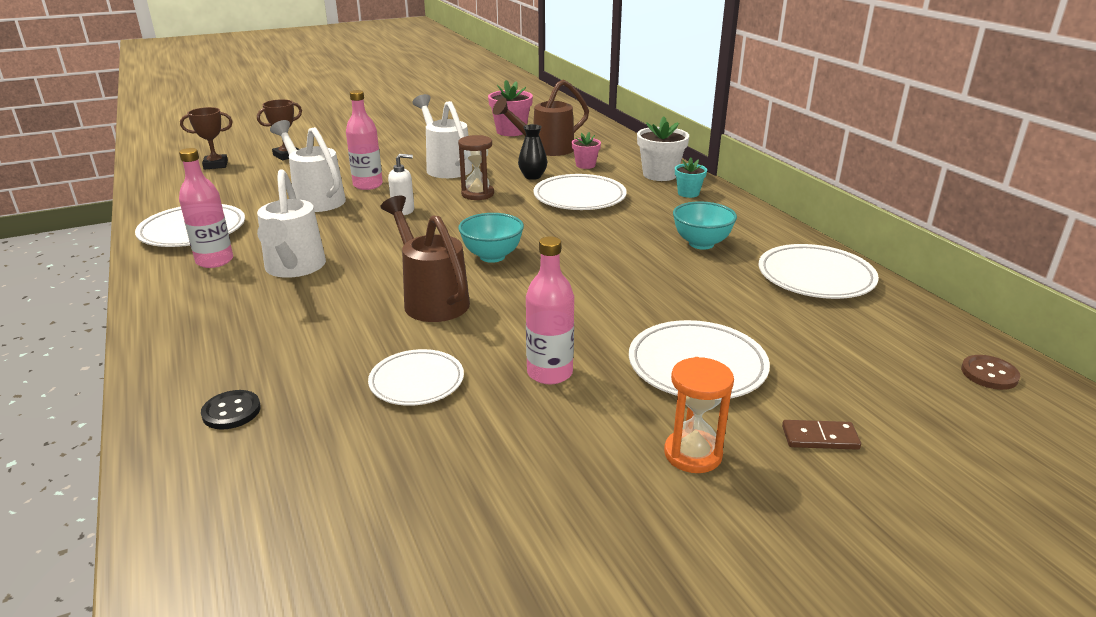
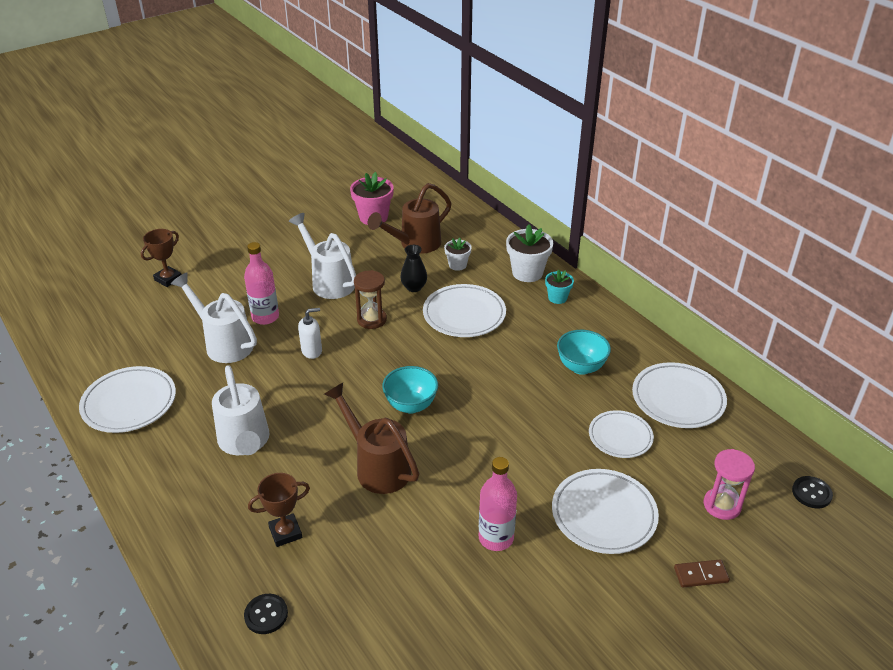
camera: 10 degrees left, 10 degrees up
(214, 261) = (169, 441): pink bottle -> none
(216, 165) = (104, 301): brown trophy -> brown trophy (285, 532)
(417, 381) = (397, 562): white plate -> white plate (620, 437)
(585, 165) = (457, 265): pink flower pot -> white flower pot
(693, 454) = (617, 604): orange hourglass -> none
(860, 373) = (722, 505): none -> pink hourglass
(989, 374) = (811, 493): brown button -> black button

